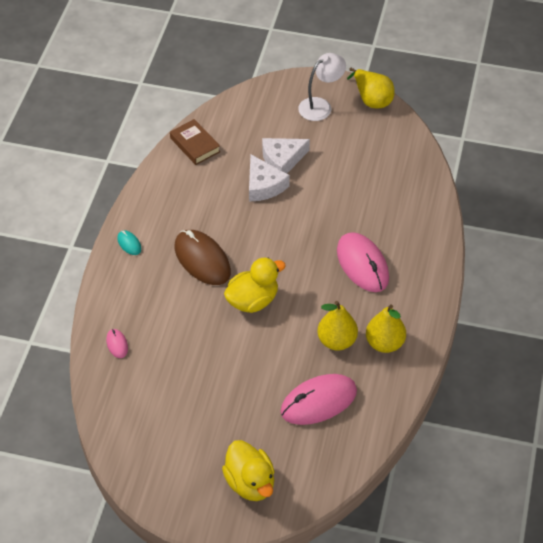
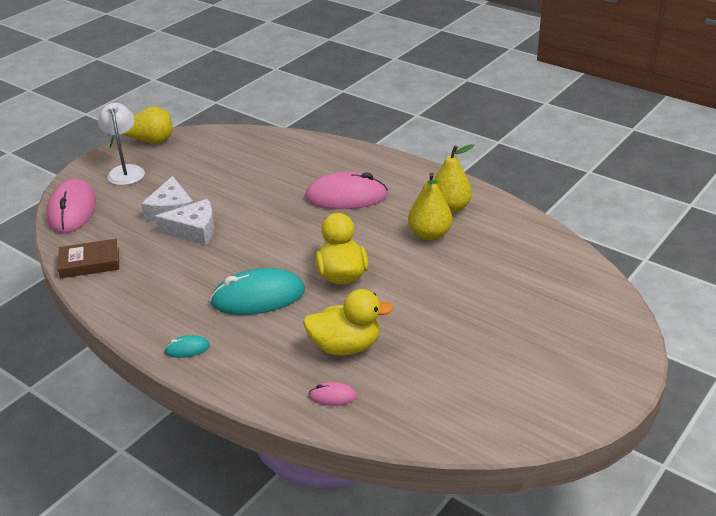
camera: 65 degrees left, 15 degrees down
(202, 260) = (258, 297): brown mouse -> turquoise mouse
(250, 483) = (583, 336): yellow duck -> yellow duck (345, 346)
(318, 402) = (498, 264): pink mouse -> pink mouse (72, 210)

